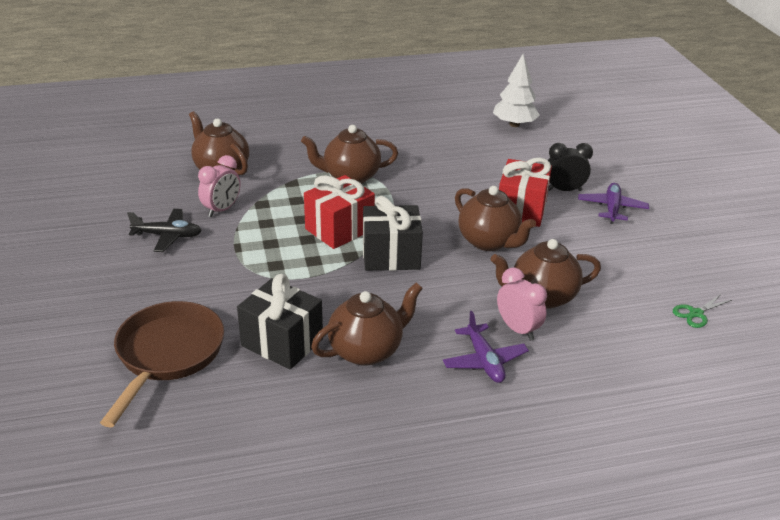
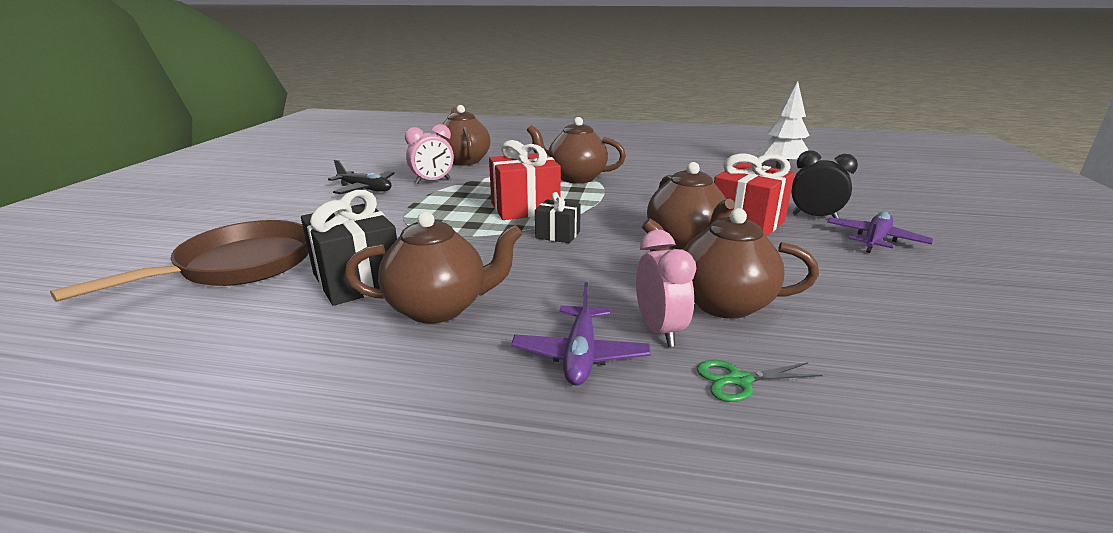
camera: 25 degrees right, 10 degrees down
(391, 256) = (557, 235): black gift -> black gift, size x0.56
(696, 313) = (988, 377): green scissors -> green scissors (739, 380)

